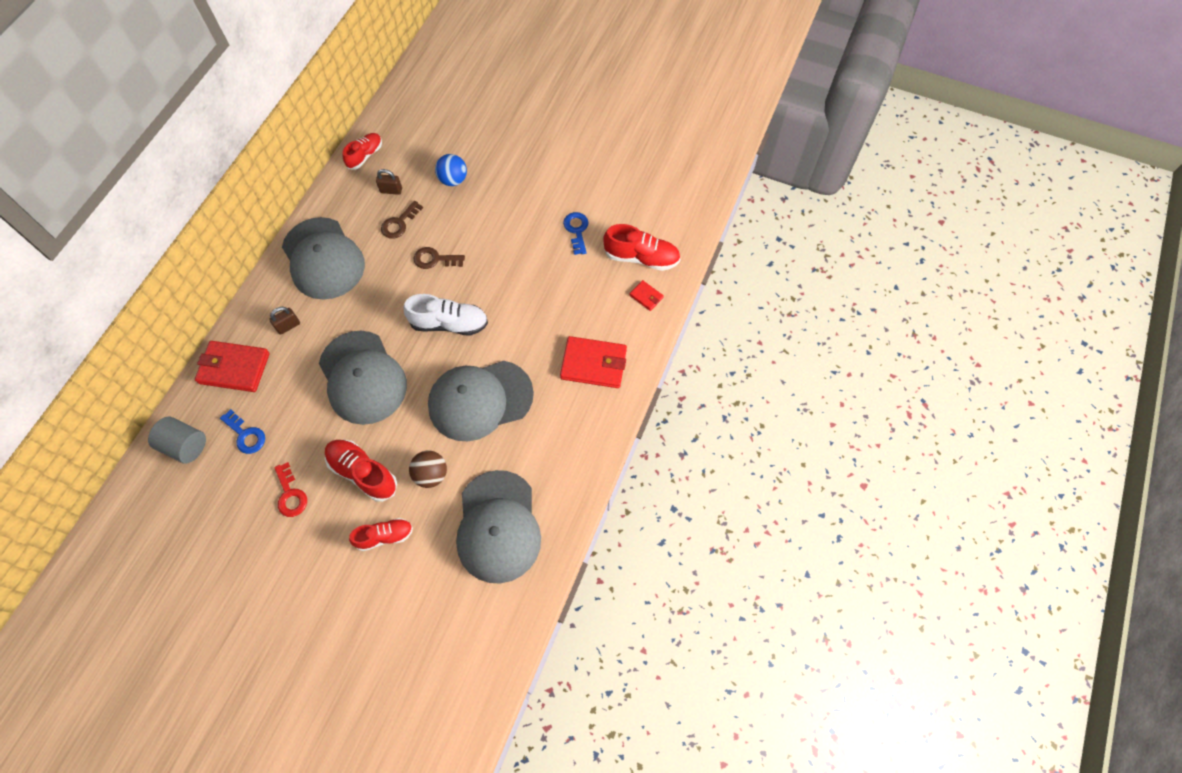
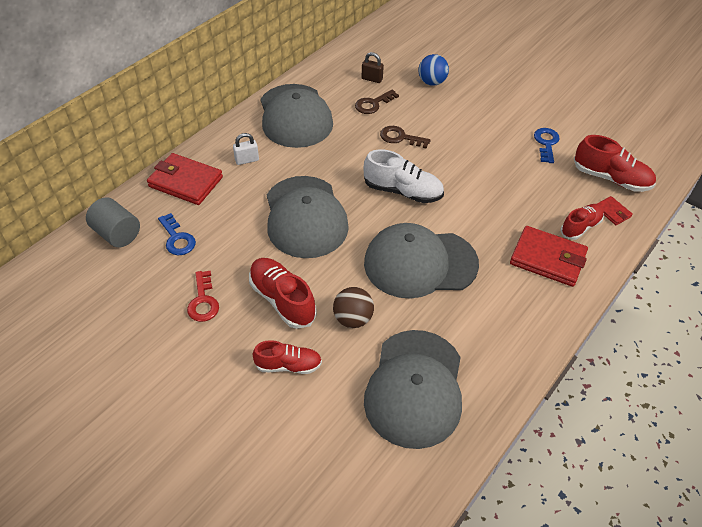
camera: 15 degrees right, 15 degrees down
(288, 326) = (247, 160): brown padlock -> white padlock
(365, 156) = (354, 50): red shoe -> red shoe (580, 227)

